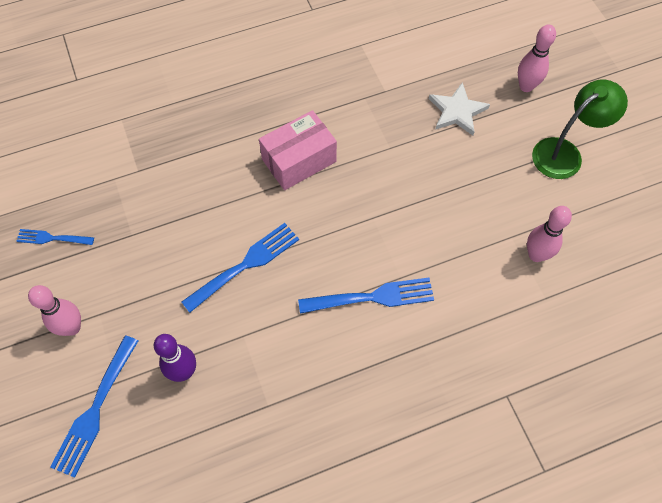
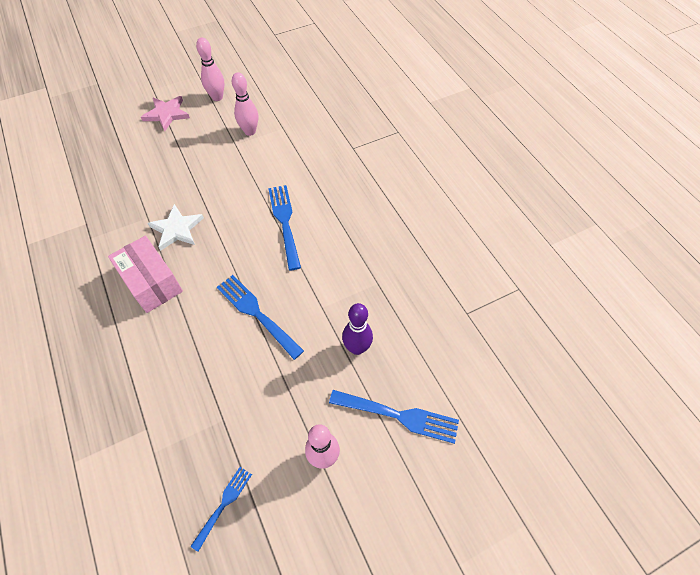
camera: 95 degrees left, 5 degrees down
(52, 238) = (223, 504): blue fork -> blue fork turned 150 degrees counterclockwise
(457, 111) = (117, 174): white star -> white star (177, 229)
(526, 86) = (101, 133): pink bowling pin -> pink bowling pin (217, 97)
(565, 153) = (167, 114): green lamp -> pink star

